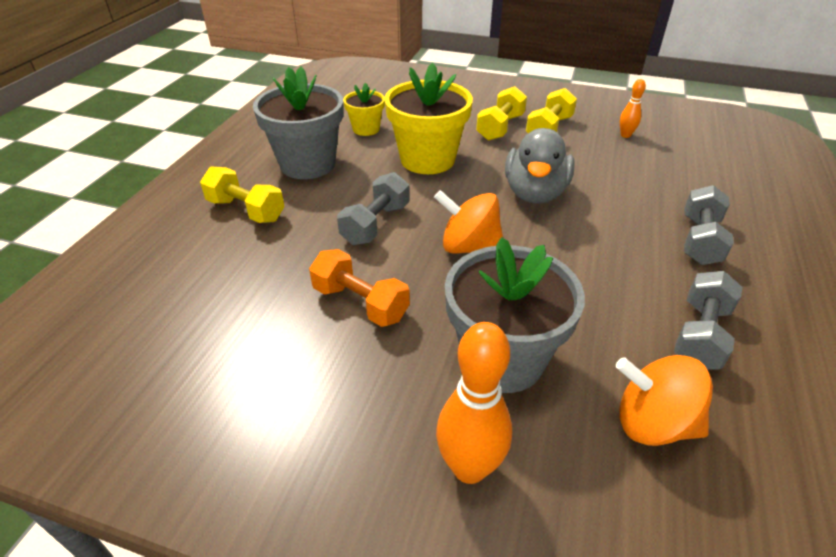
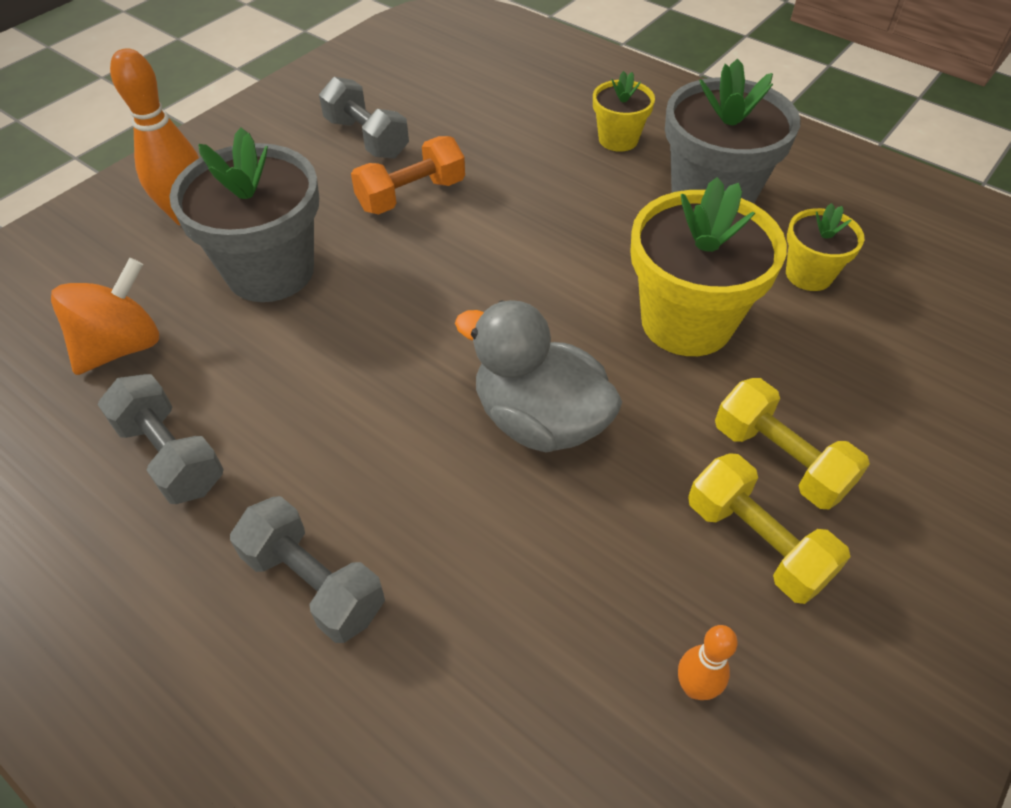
camera: 110 degrees right, 10 degrees up
(246, 210) = (618, 139): yellow dumbbell -> yellow flower pot
(376, 224) = (541, 233): grey dumbbell -> grey dumbbell (366, 138)
(469, 247) = (451, 302): orange spinning top -> none

